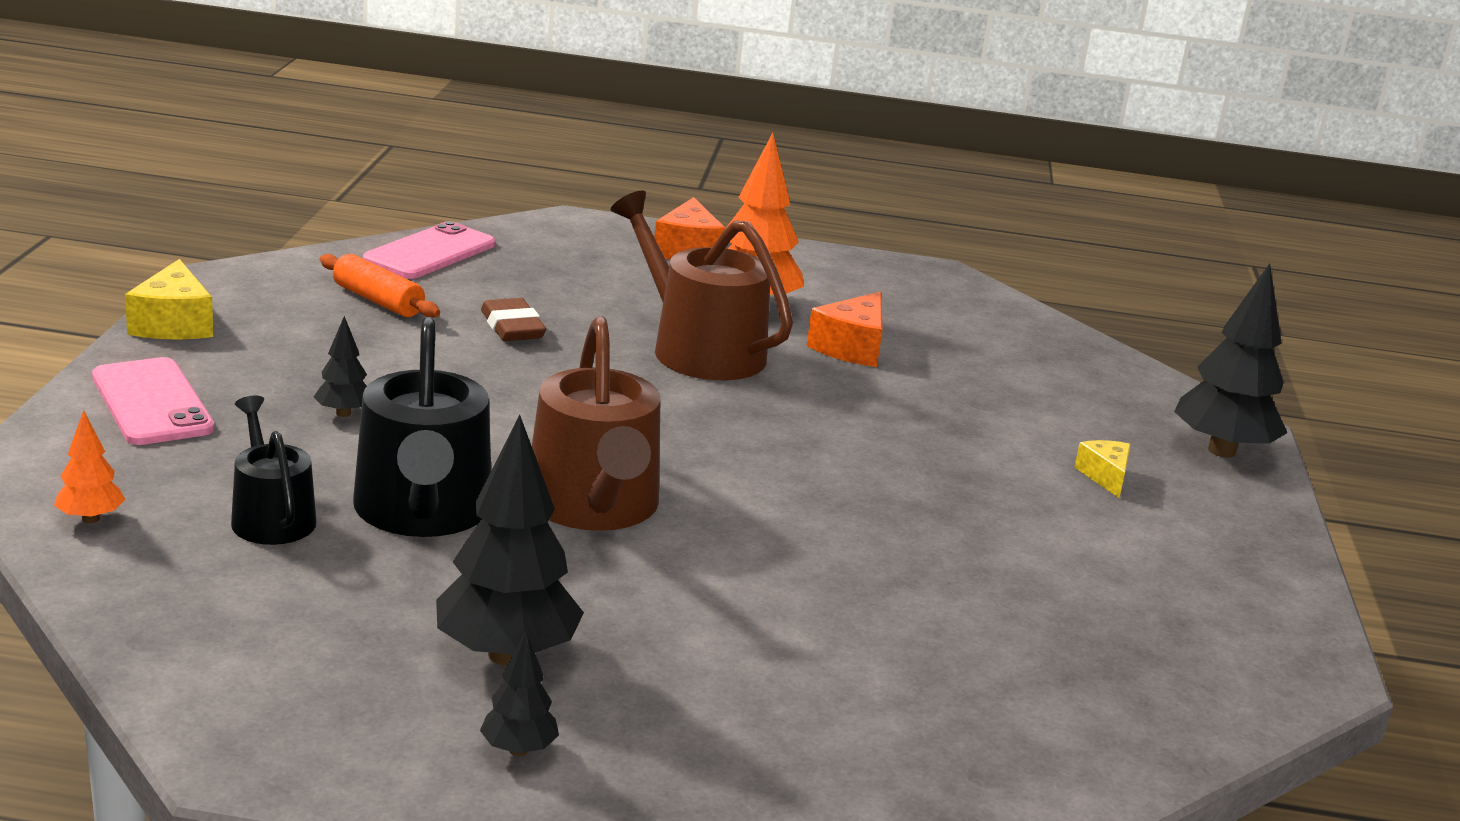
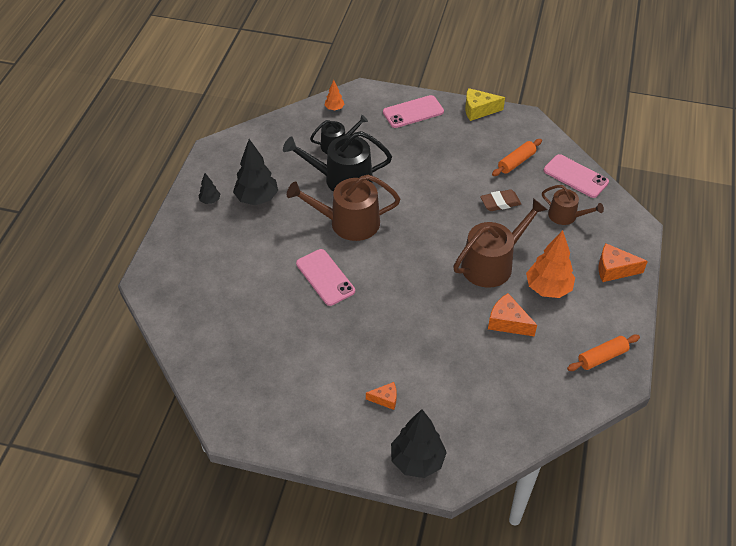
camera: 100 degrees right, 25 degrees up
(343, 413) = (412, 157): black tree -> none
(549, 272) = (566, 216): none -> brown watering can
(794, 541) = (325, 277): none -> pink phone
(897, 281) = (602, 357): none -> orange rolling pin
(1105, 476) = (385, 399): yellow cheese -> orange cheese

